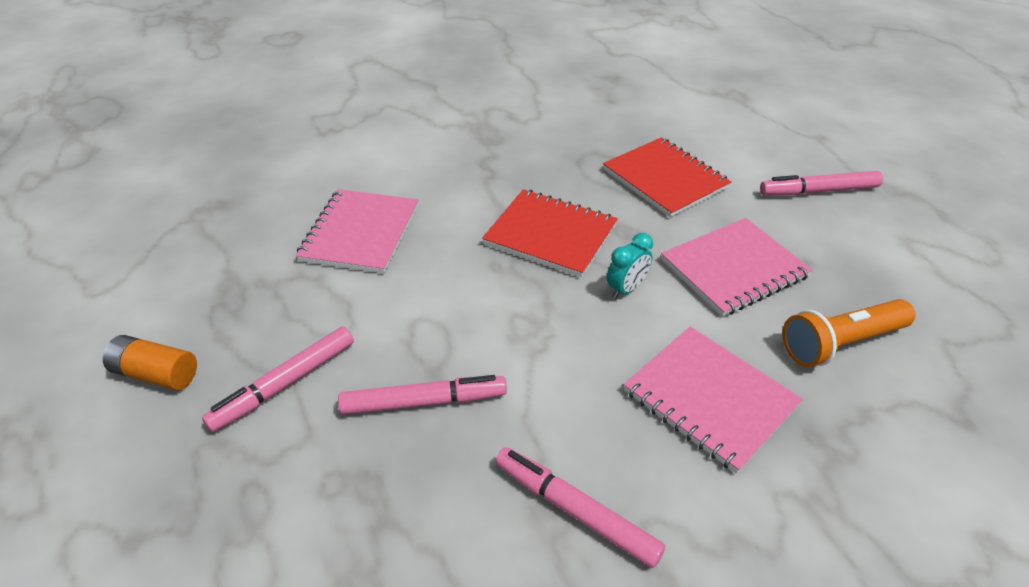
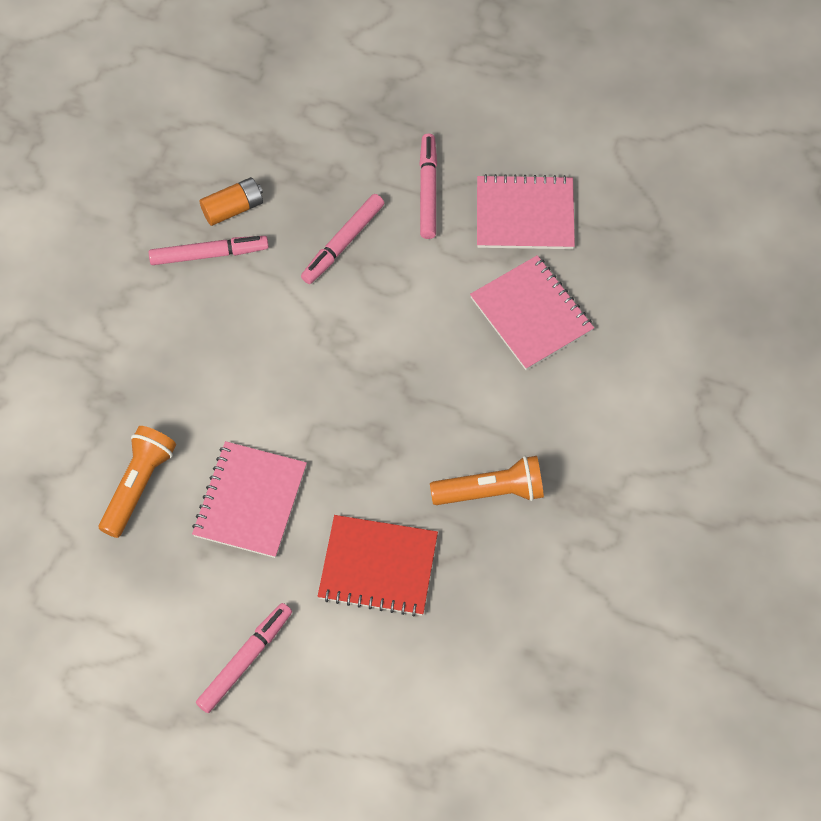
camera: 135 degrees right, 20 degrees up
(156, 374) = (502, 139): orange battery -> orange battery (233, 208)
(536, 167) = (491, 491): none -> orange flashlight
(550, 235) = (403, 425): red notebook -> none
(626, 289) = (306, 419): turquoise clock -> none
(709, 398) = (190, 375): pink notebook -> pink notebook (525, 215)

